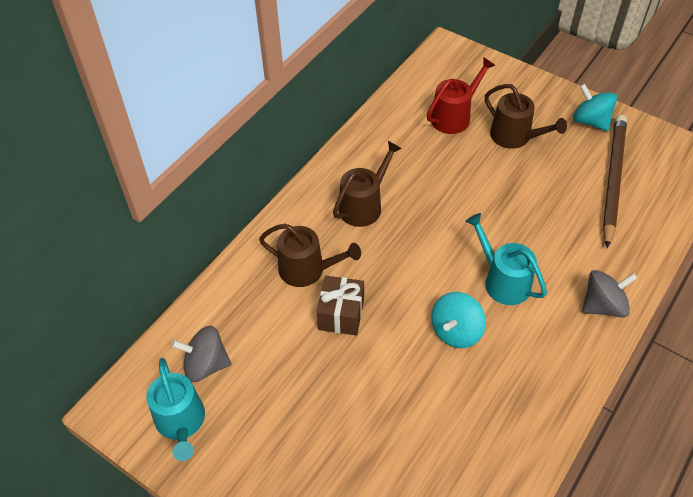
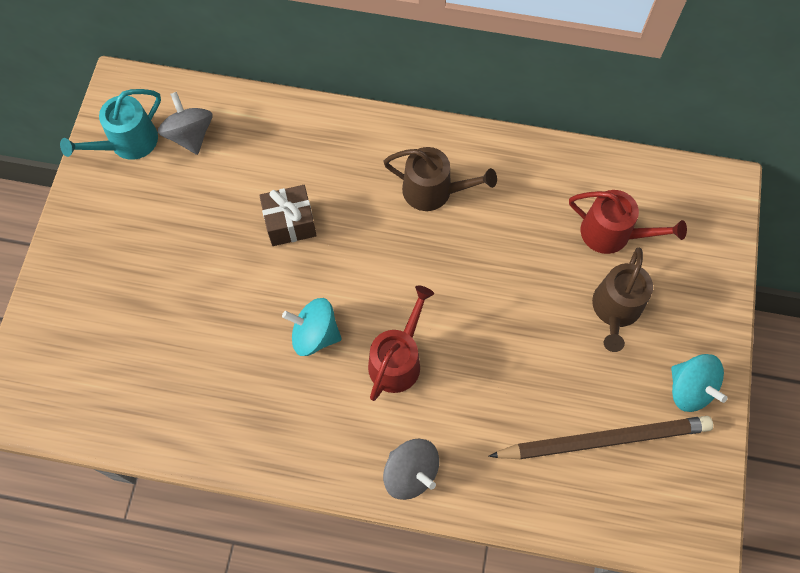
camera: 65 degrees right, 15 degrees up
(307, 269) = (328, 172): brown watering can -> none
(503, 281) = (397, 360): turquoise watering can -> red watering can
(590, 121) = (690, 389): turquoise spinning top -> turquoise spinning top turned 120 degrees clockwise

